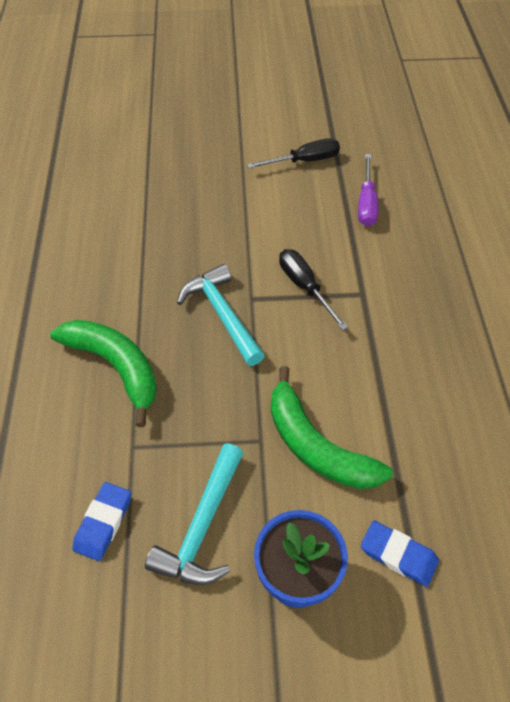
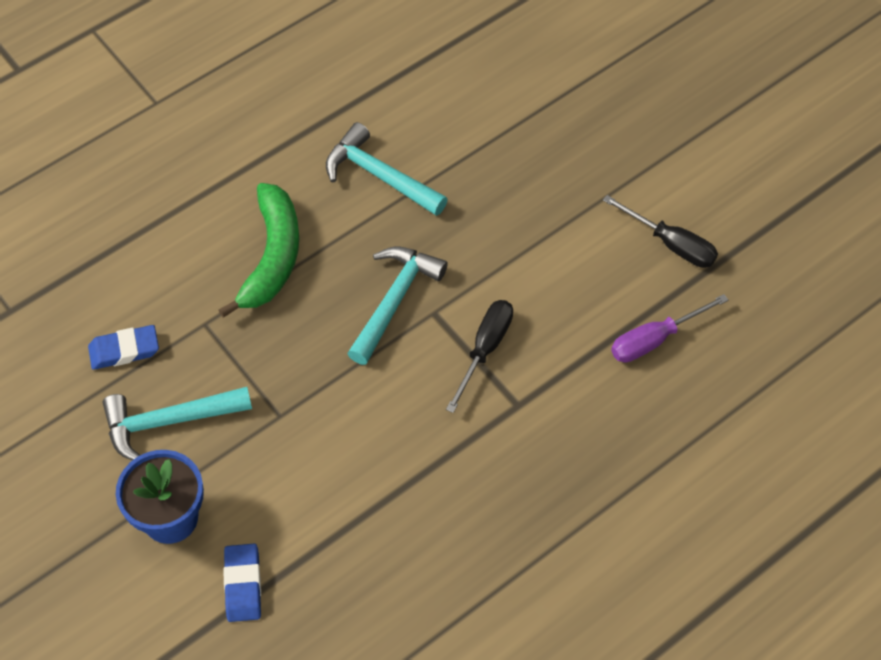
camera: 55 degrees right, 5 degrees up
(112, 267) = (380, 176): none -> turquoise hammer
(316, 446) = (306, 463): green banana -> none

